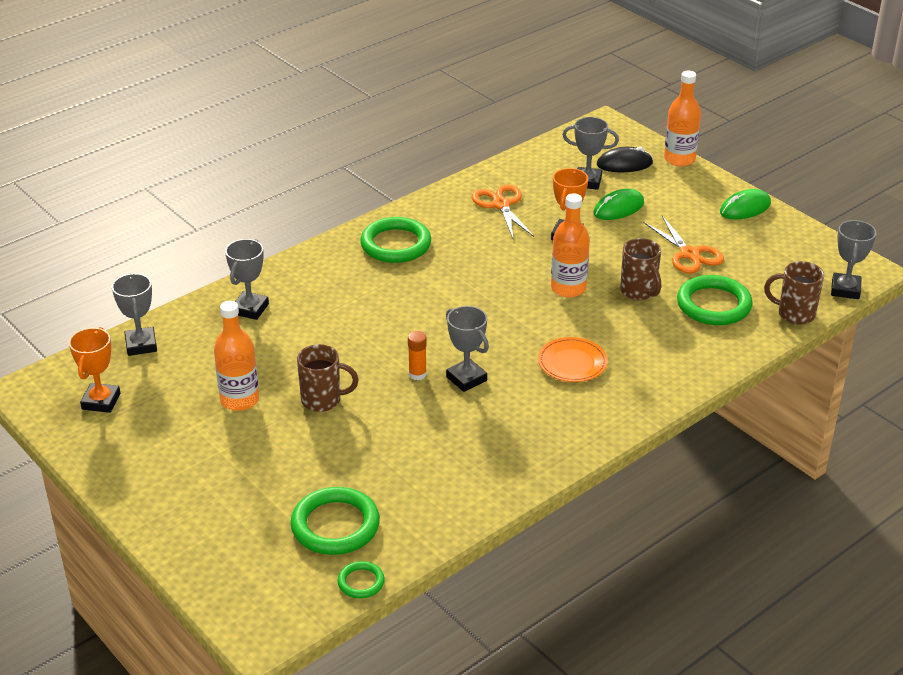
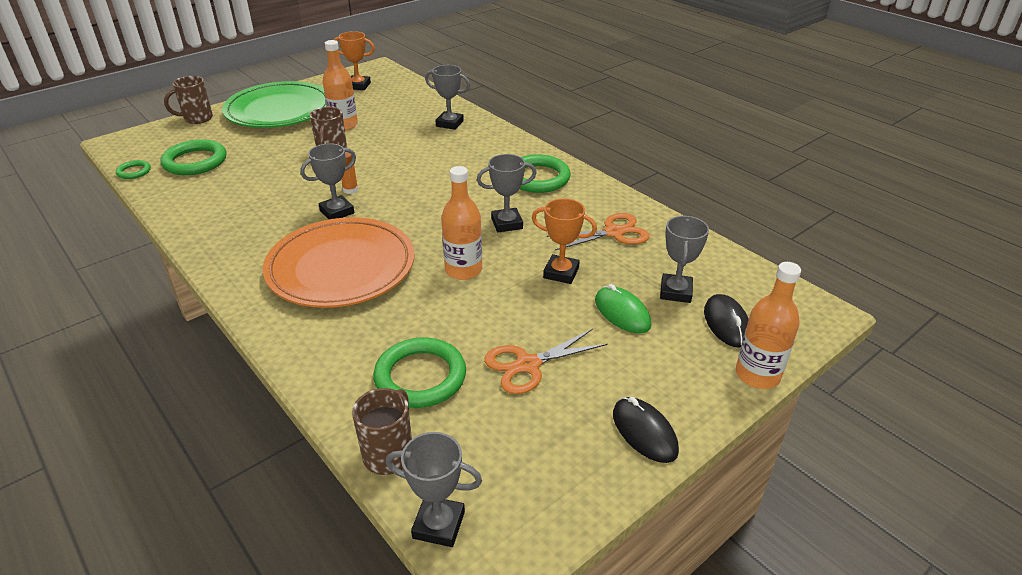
camera: 90 degrees right, 0 degrees up
(141, 345) = (414, 92): grey trophy -> grey trophy (507, 223)
(177, 471) = (279, 110): none -> green plate
(572, 363) = (341, 268): orange plate -> orange plate, size x2.16
(639, 292) = (453, 318): brown mug -> brown mug (197, 119)
(745, 208) = (644, 432): green mouse -> black mouse

